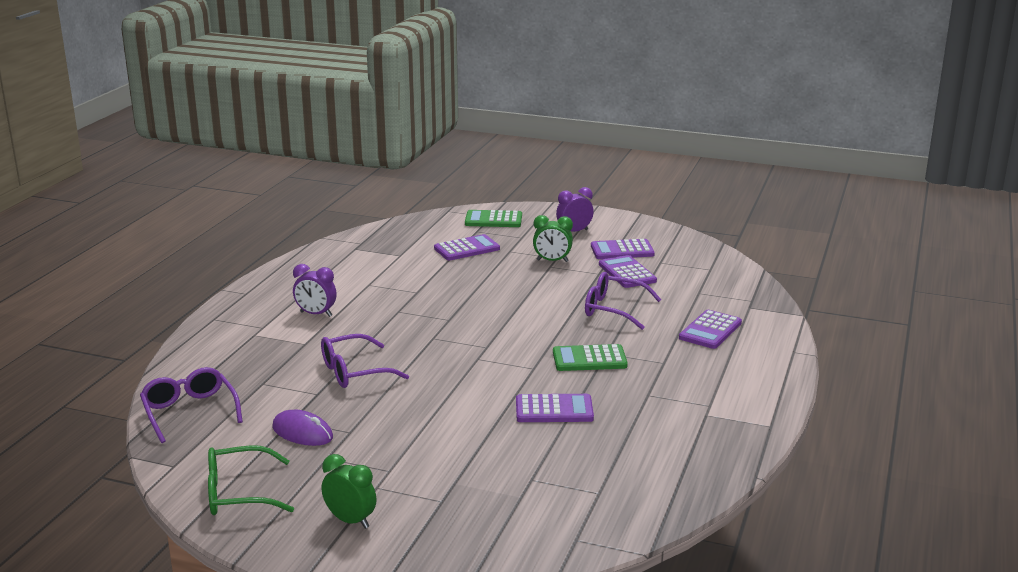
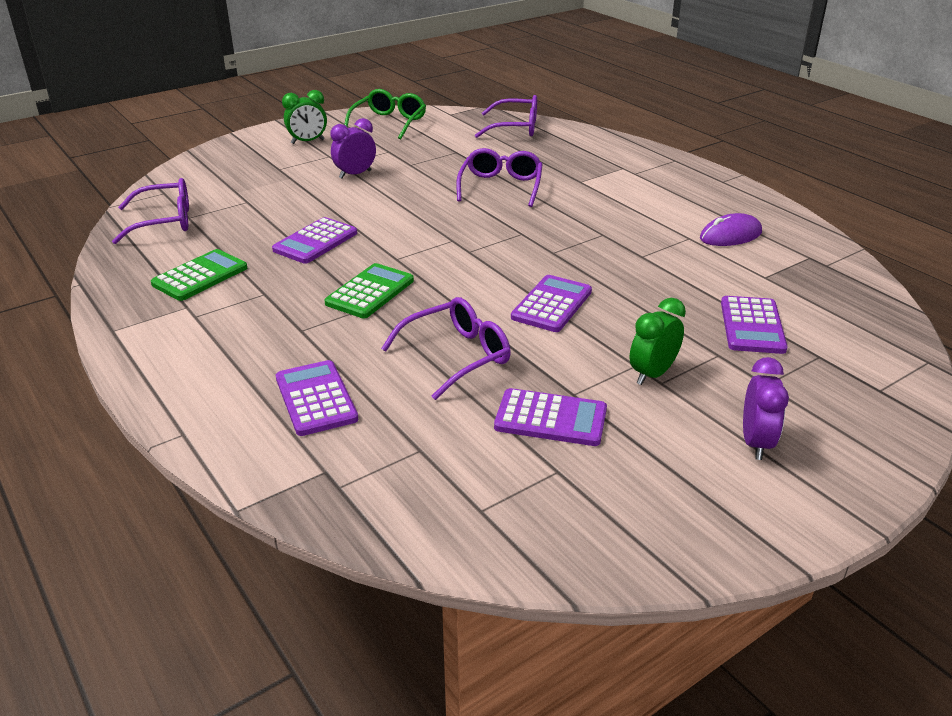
camera: 125 degrees right, 10 degrees up
(302, 432) = (433, 151): purple mouse -> purple mouse (730, 235)
(316, 314) = (638, 198): purple clock -> purple clock (355, 174)
(493, 220) = (861, 386): green calculator -> green calculator (200, 276)
(622, 250) = (637, 455): purple calculator -> purple calculator (552, 304)
(622, 500) = (165, 221): none -> purple glasses

